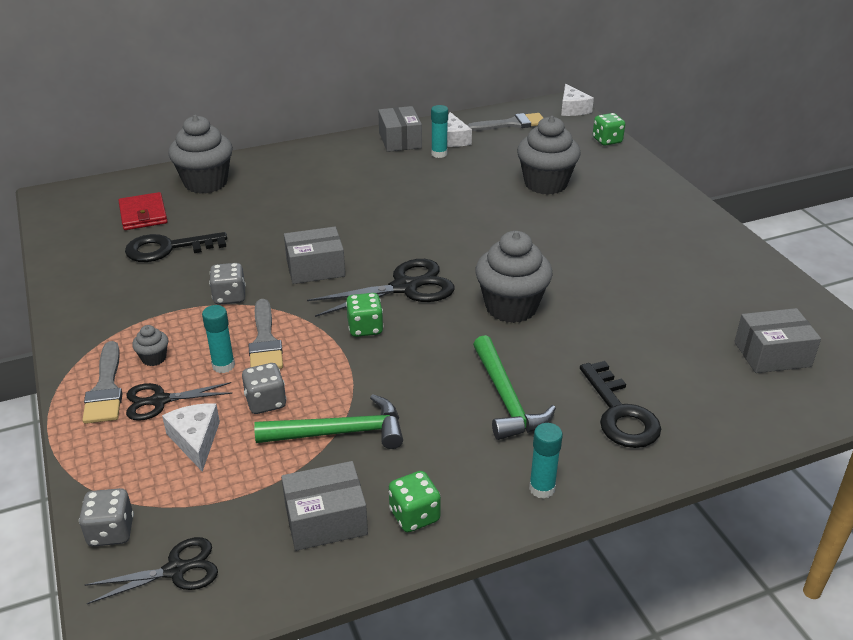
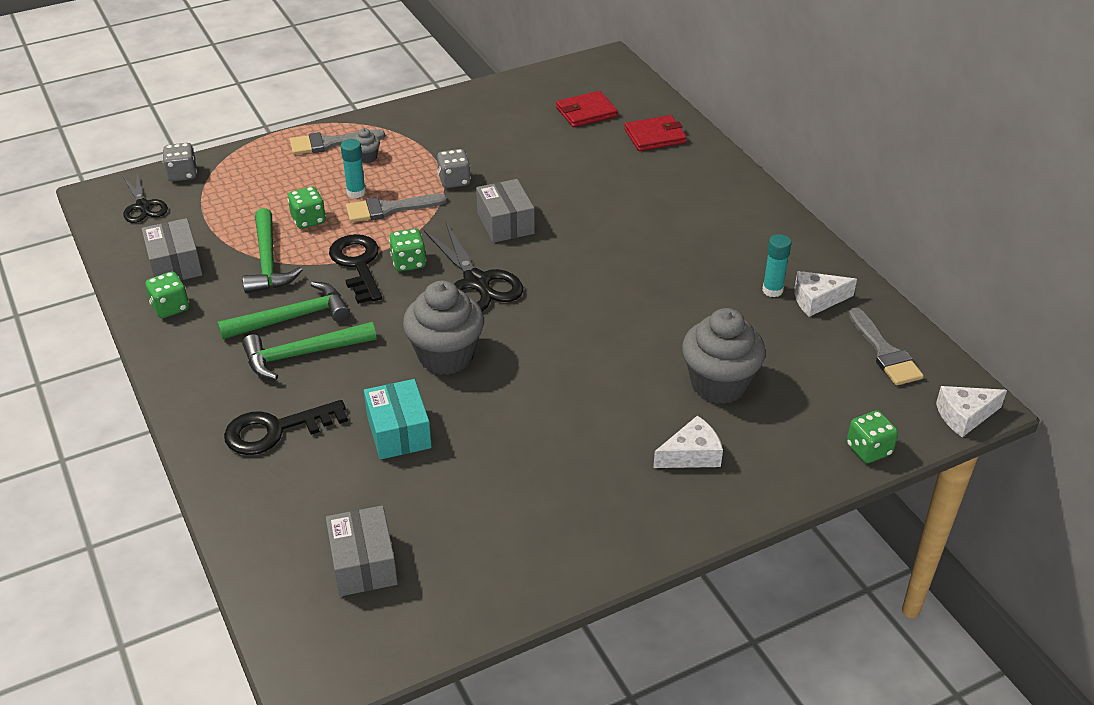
camera: 85 degrees right, 5 degrees up
(160, 401) = (314, 169): black scissors -> none
(168, 248) = (529, 136): black key -> black key (358, 265)
(195, 440) = (267, 193): white cheese -> white cheese (691, 454)
(206, 183) = (655, 136): grey cupcake -> red wallet
(266, 402) = (308, 220): grey dice -> green dice
(400, 140) = (798, 256): grey box -> none
(445, 408) = (292, 318): none -> green hammer
(542, 488) = (187, 377): turquoise glue stick -> none
(613, 335) = (399, 432): none -> turquoise box

